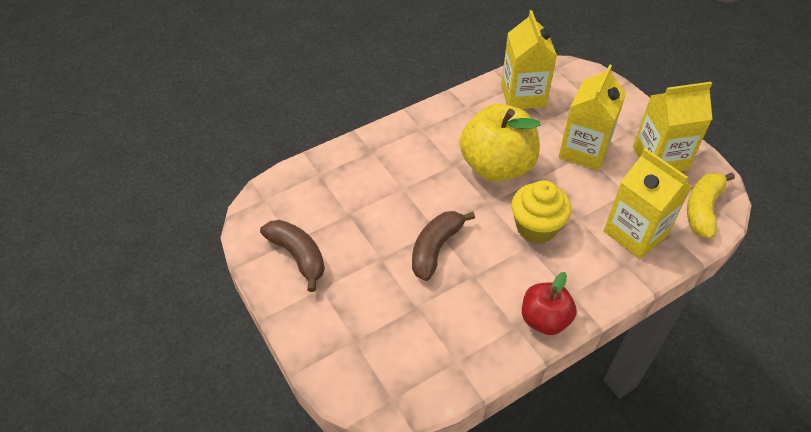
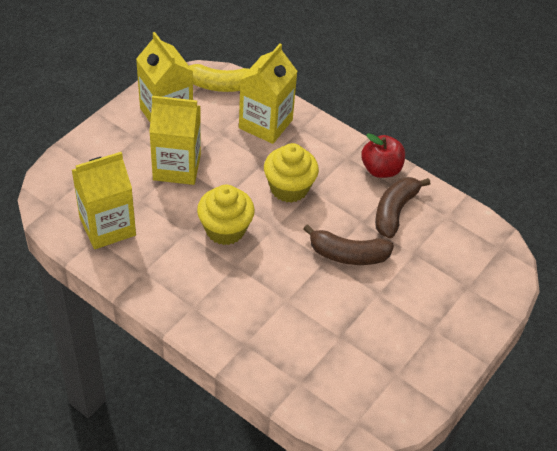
camera: 115 degrees left, 0 degrees up
(298, 256) = (410, 361): brown banana -> brown banana (394, 211)
(497, 167) = (225, 229): yellow apple -> yellow cupcake

